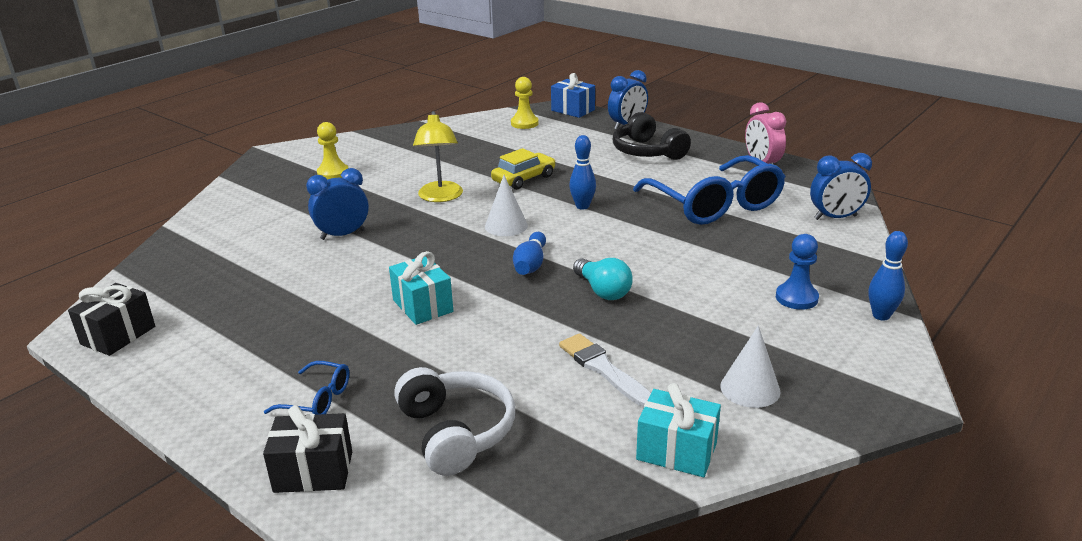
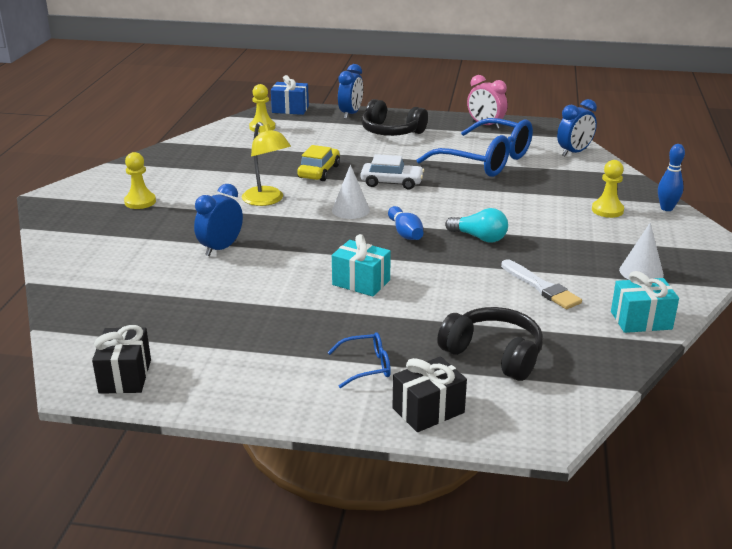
camera: 30 degrees left, 0 degrees up
(455, 432) = (493, 354): white headphones -> black headphones
(582, 206) = (392, 182): blue bowling pin -> white car
(604, 369) = (541, 287): white brush -> white brush turned 150 degrees counterclockwise
(796, 298) = (607, 210): blue pawn -> yellow pawn

